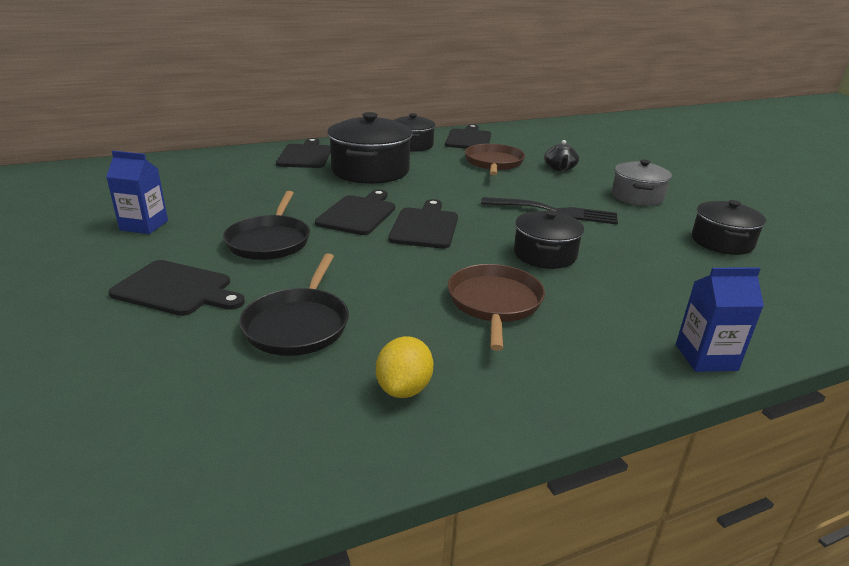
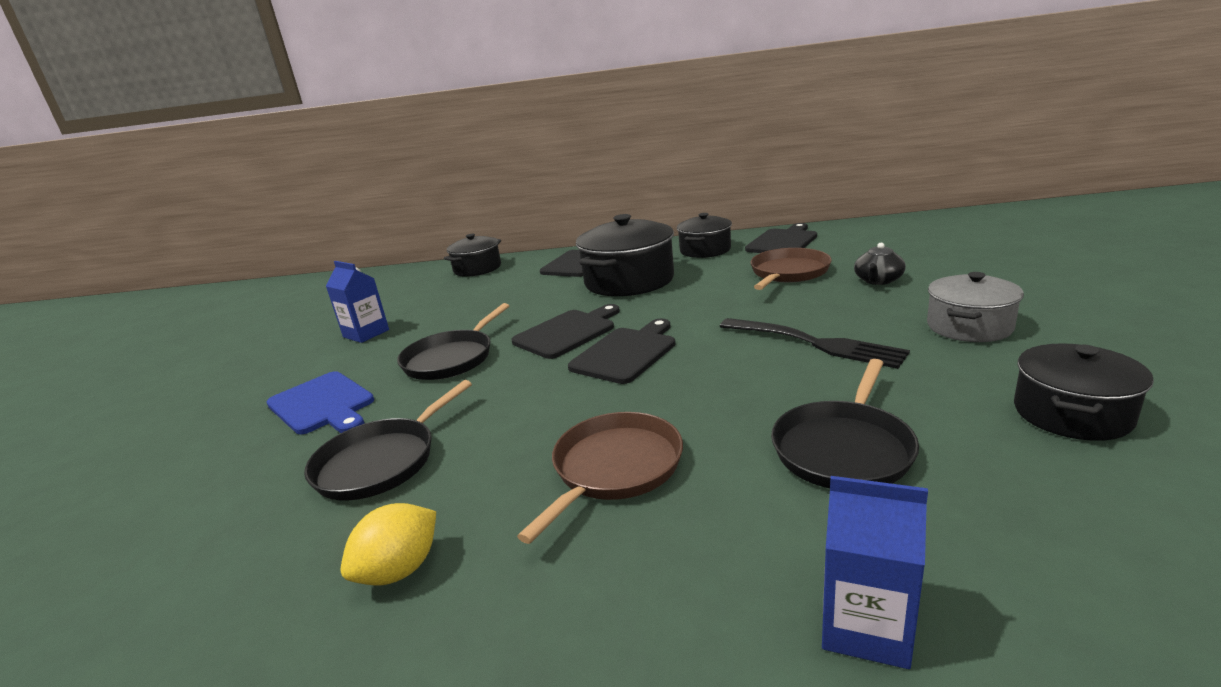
camera: 30 degrees right, 5 degrees down
(176, 289) = (323, 404): black cutting board -> blue cutting board
(545, 254) = (745, 405): black pot -> black pot (477, 269)
(624, 273) = (844, 448): none -> black pan

